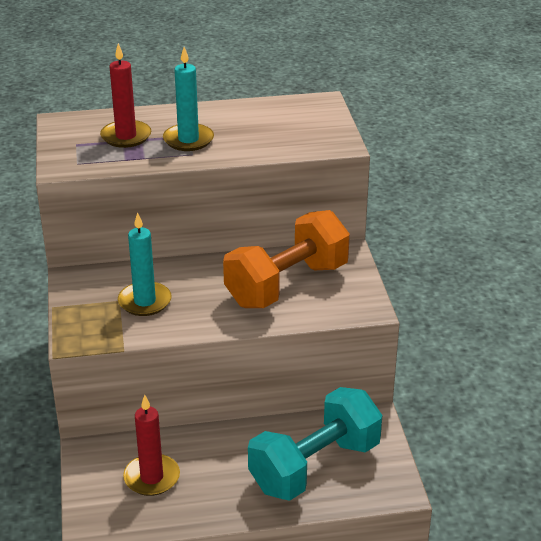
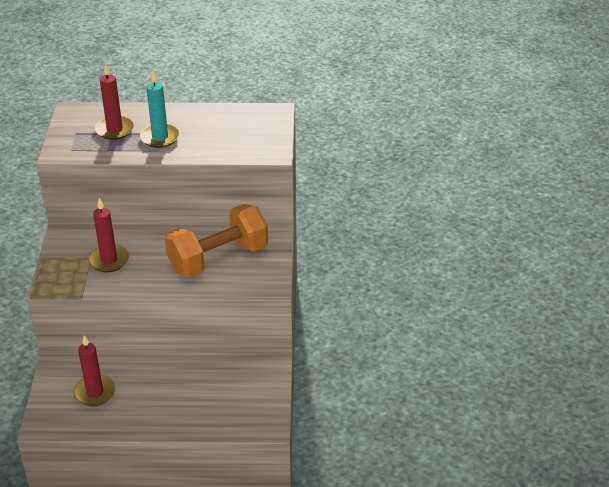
camera: 10 degrees right, 5 degrees up
(144, 301) = (109, 260): turquoise candle -> red candle
(315, 466) = (215, 399): turquoise dumbbell -> none

